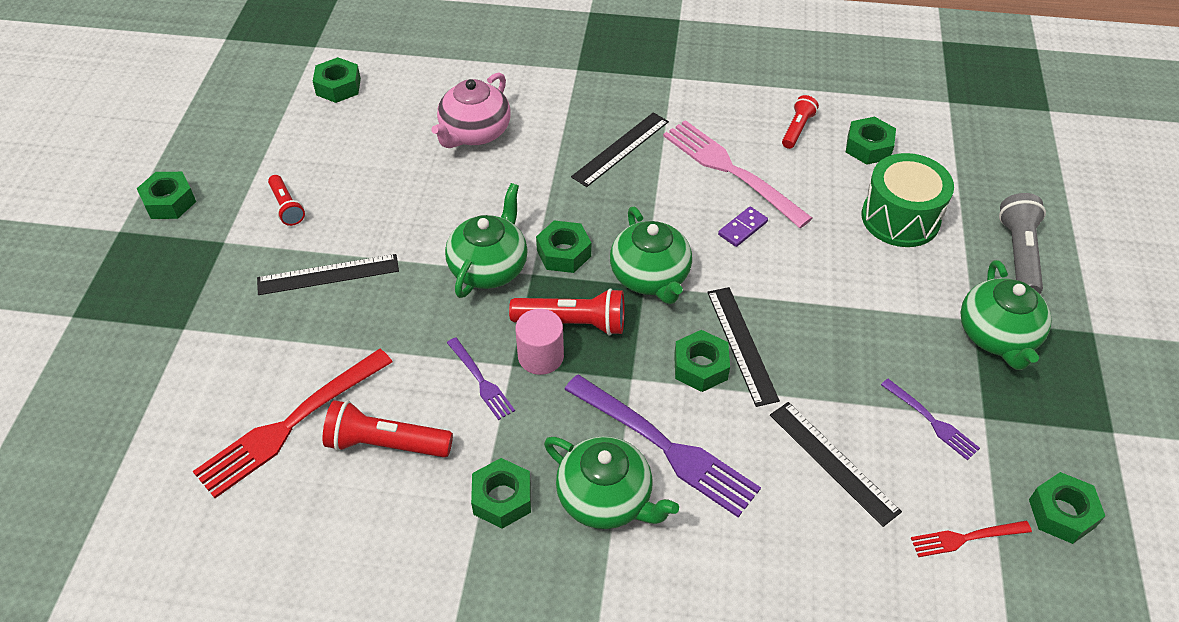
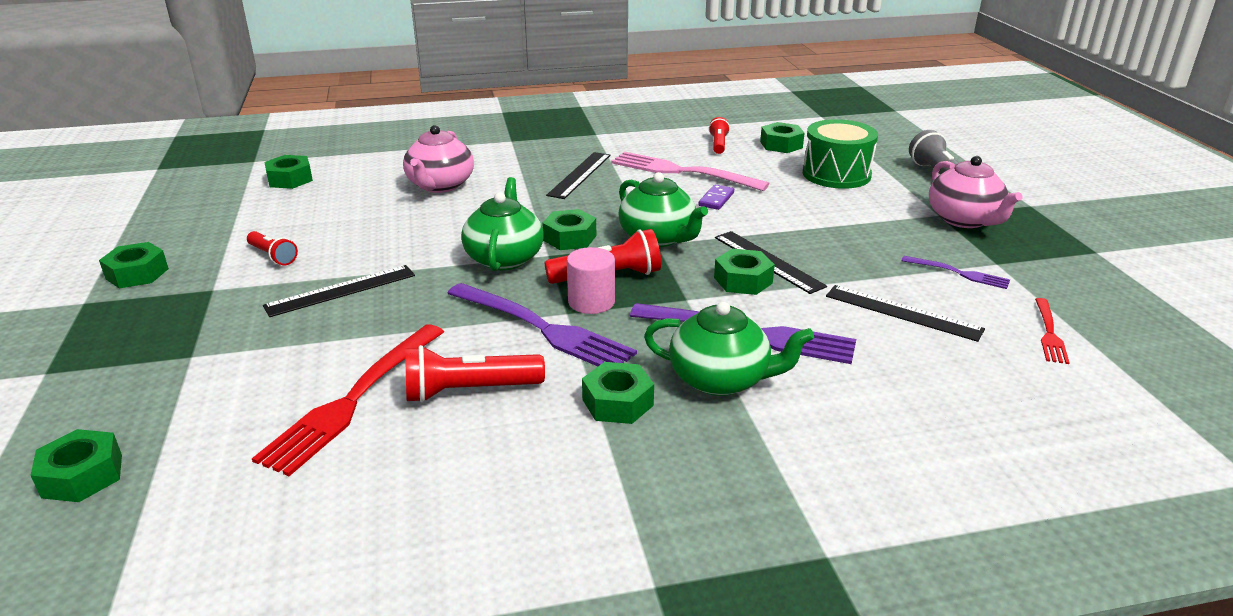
camera: 20 degrees left, 20 degrees down
(481, 380) = (543, 328): purple fork -> purple fork, size x1.95
(966, 538) = (1049, 333): red fork -> red fork turned 45 degrees counterclockwise
(997, 336) = (964, 220): green teapot -> pink teapot
(1062, 513) = (1105, 302): green nut -> green nut (82, 475)

